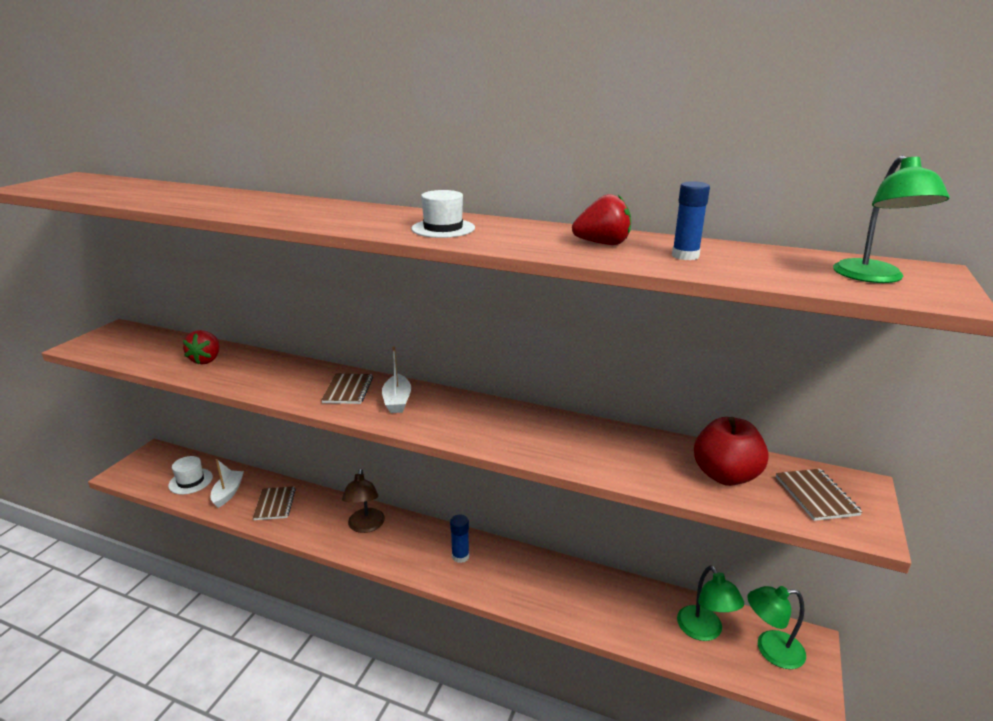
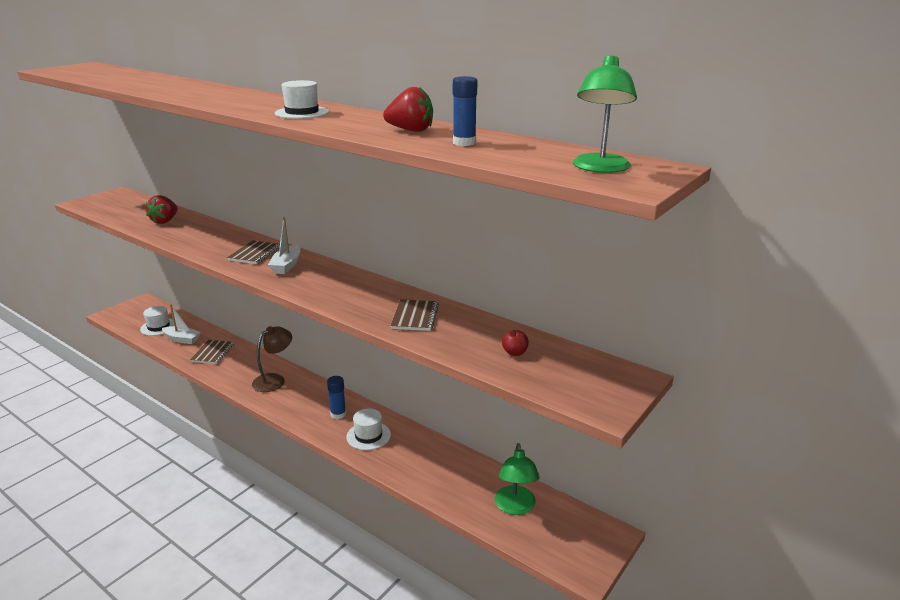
camera: 15 degrees right, 0 degrees up
(228, 493) = (182, 339): white boat -> white boat turned 90 degrees clockwise
(365, 526) = (274, 380): brown lamp -> brown lamp turned 150 degrees counterclockwise
(507, 576) = (368, 436): none -> white hat
(725, 475) = (514, 353): red apple -> red apple, size x0.43
(770, 650) = (568, 533): green lamp -> none
(816, 496) = (583, 378): brown notebook -> brown notebook (415, 317)

